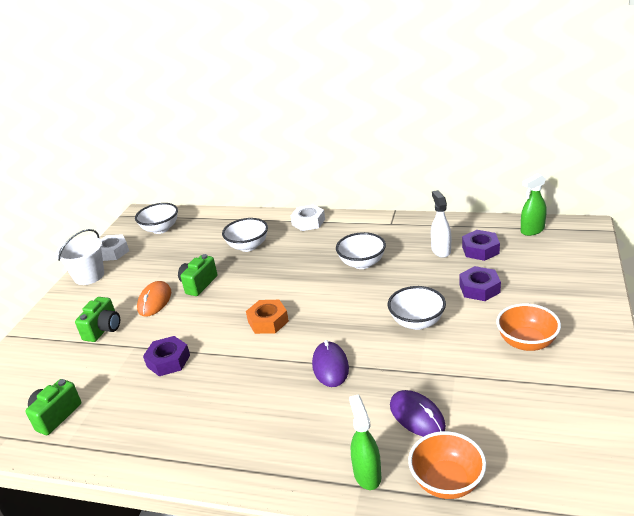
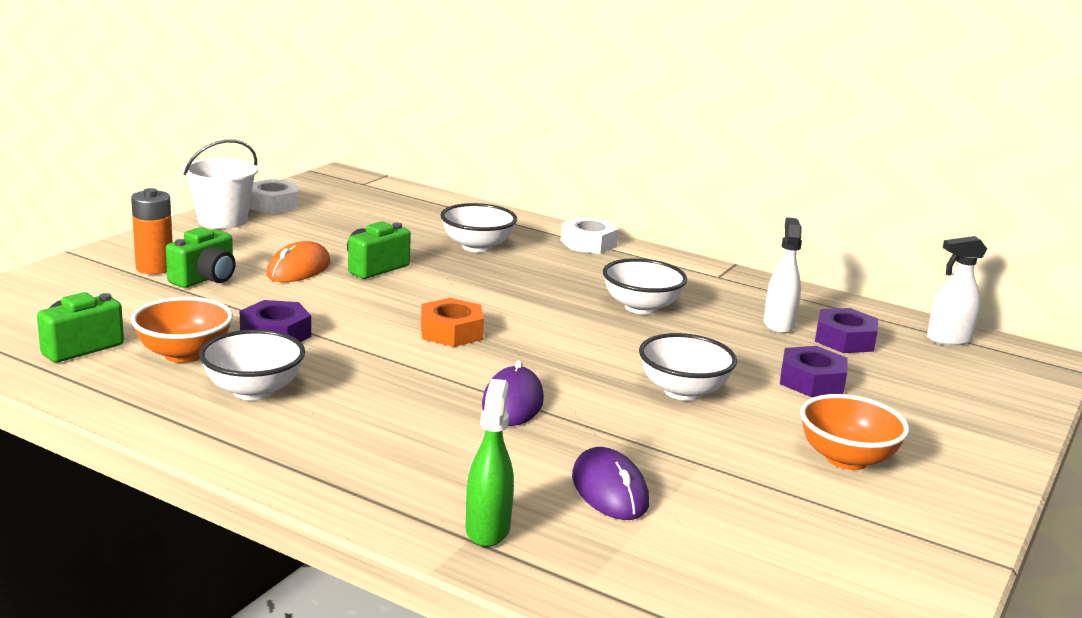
camera: 10 degrees right, 10 degrees down
(68, 331) = (154, 268): none -> orange battery
(160, 229) = (359, 198): white bowl -> white bowl (253, 391)
(447, 482) = (606, 571): orange bowl -> orange bowl (184, 354)
(532, 230) = (948, 339): green spray bottle -> white spray bottle

